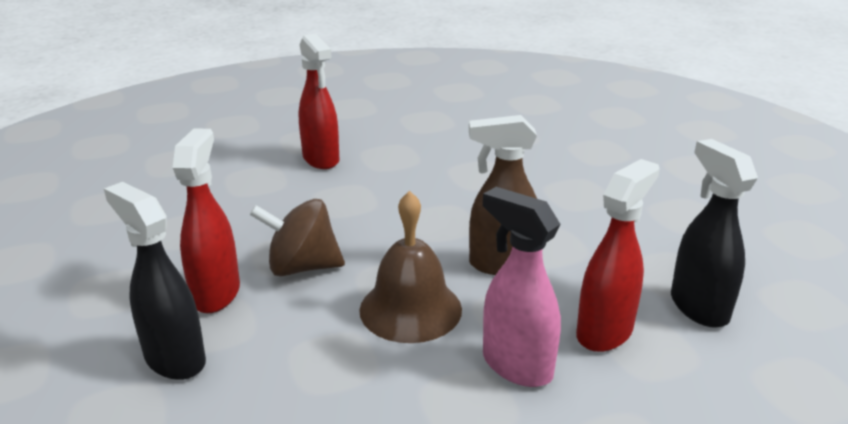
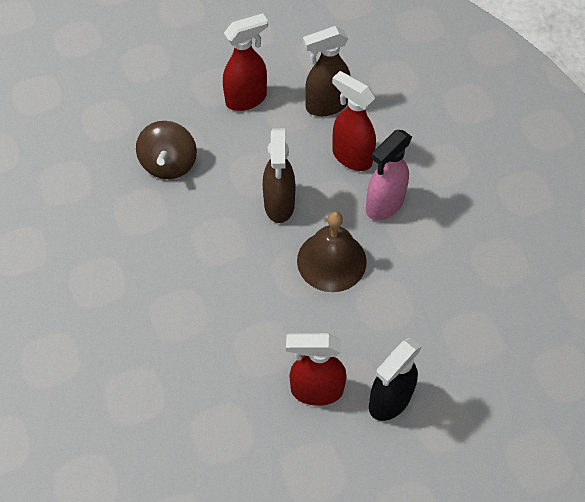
camera: 90 degrees left, 30 degrees up
(302, 267) = (282, 335): brown spinning top -> brown spinning top (169, 164)
(321, 159) = (98, 341): red spray bottle -> red spray bottle (246, 99)
(698, 307) = (326, 106): black spray bottle -> brown spray bottle

